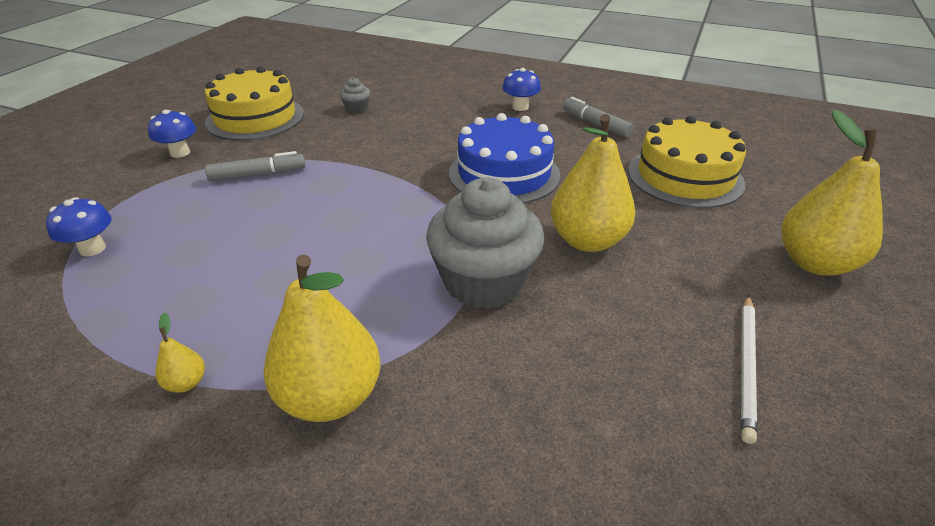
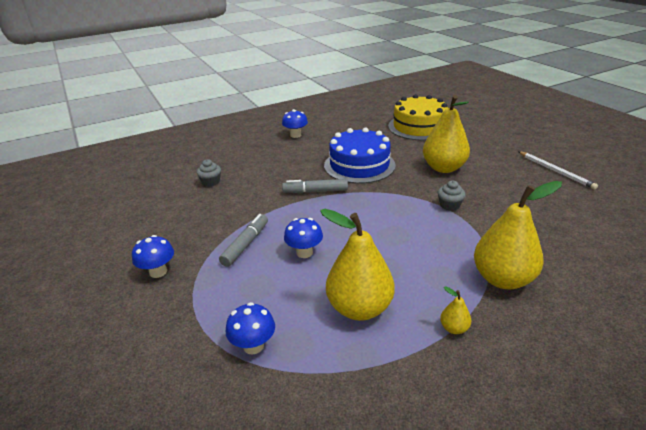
camera: 50 degrees left, 5 degrees down
(255, 118) = (156, 224): yellow cake -> none
(270, 214) = (304, 252): none -> blue mushroom
(484, 282) = (449, 205): grey cupcake -> grey cupcake, size x0.42
(595, 124) = (344, 125): grey marker -> grey marker (315, 191)
(815, 263) = (507, 131): yellow pear -> yellow pear (359, 308)

